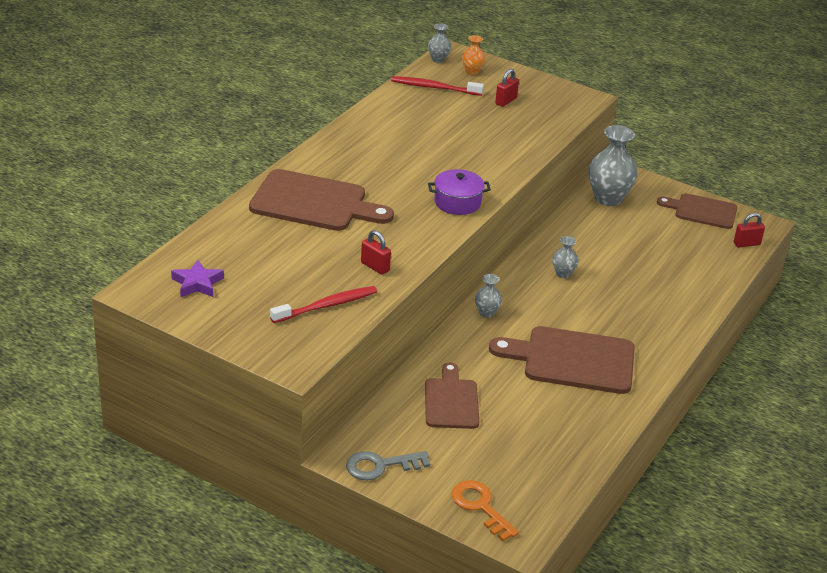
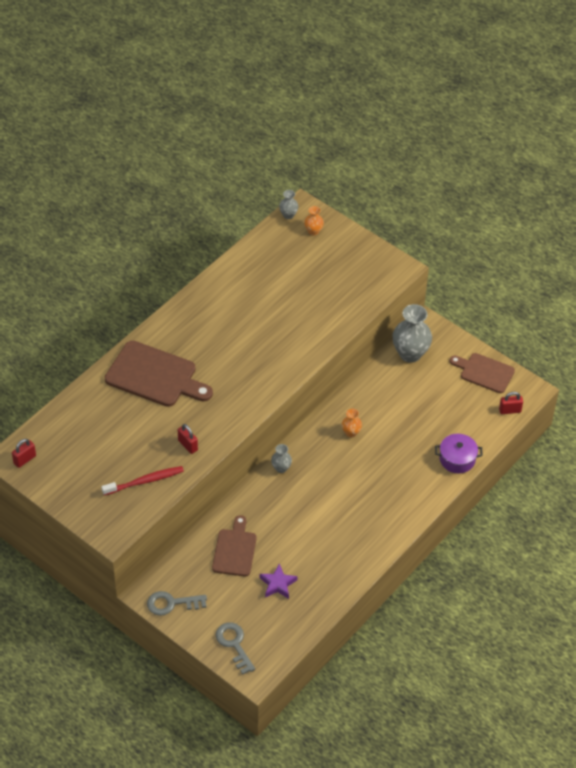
camera: 10 degrees right, 15 degrees up
(197, 283) = (55, 453): purple star -> purple star (278, 584)
(435, 88) = (277, 250): red toothbrush -> none
(457, 202) = (265, 382): purple pot -> purple pot (457, 459)
(480, 507) = (234, 644): orange key -> grey key
(505, 101) = (332, 269): red padlock -> red padlock (24, 459)
(563, 274) = (351, 433): grey vase -> orange vase
(572, 360) = (335, 519): brown cutting board -> none

